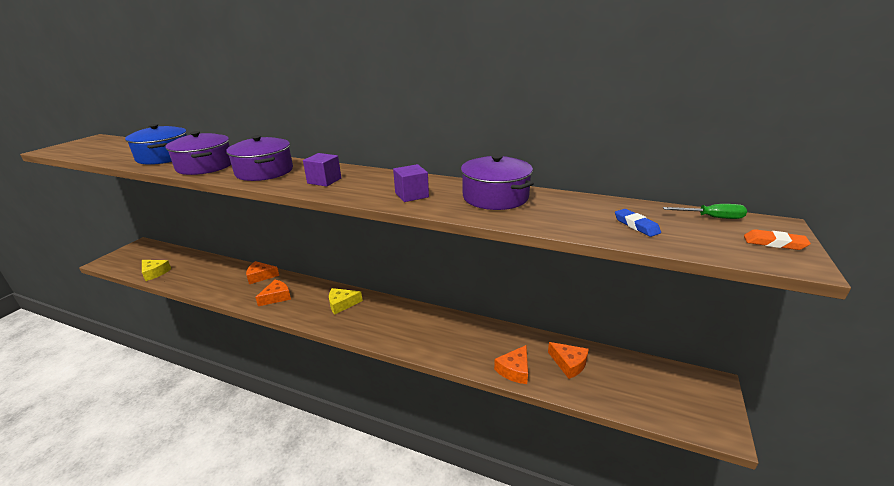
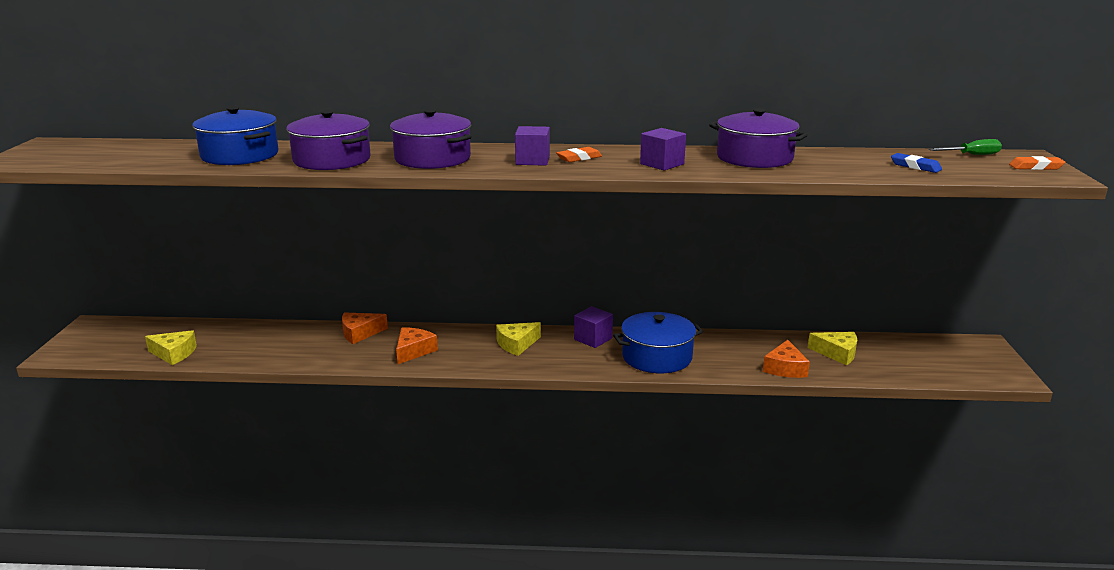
camera: 20 degrees left, 5 degrees down
(359, 182) = (579, 158): none -> orange eraser
(394, 310) = (593, 339): none -> purple cube
(425, 336) = (657, 357): none -> blue pot
(569, 364) = (837, 353): orange cheese -> yellow cheese

